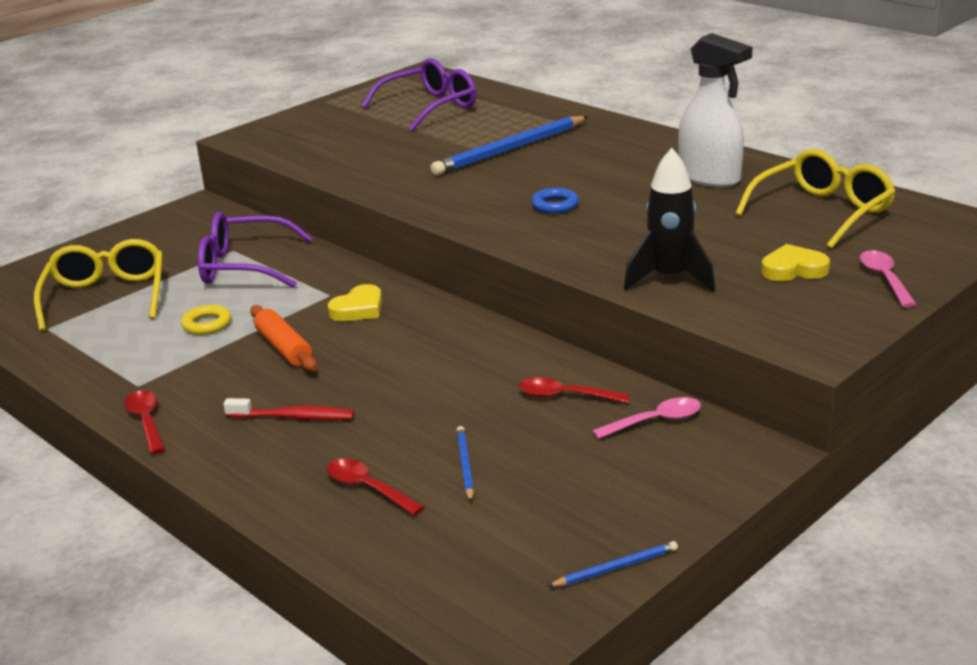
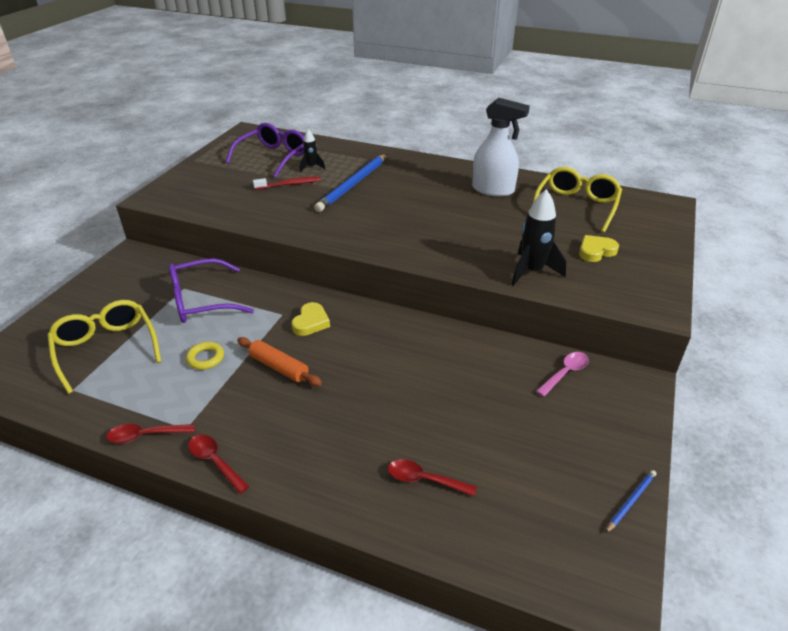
camera: 25 degrees left, 10 degrees up
(294, 417) = (328, 428): red toothbrush -> red toothbrush (289, 184)
(465, 465) = (476, 441): blue pencil -> none
(471, 124) = (311, 167): none -> black rocket
(555, 205) = (416, 224): blue ring -> none
(565, 396) = (497, 366): red spoon -> red spoon (145, 435)
(884, 279) = (649, 249): pink spoon -> none

